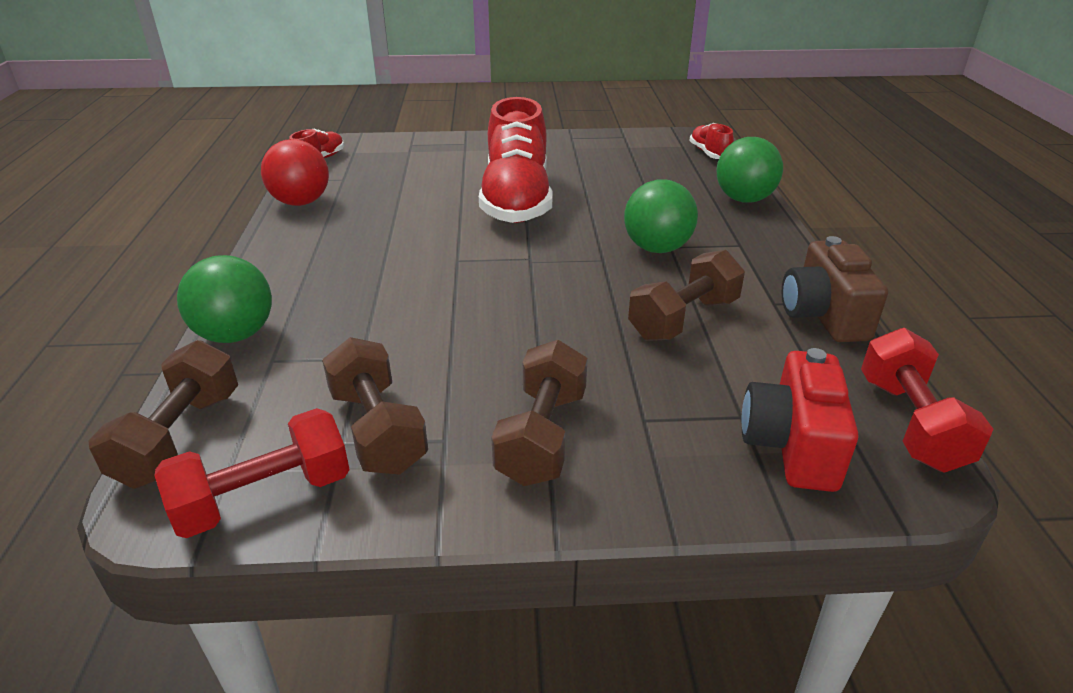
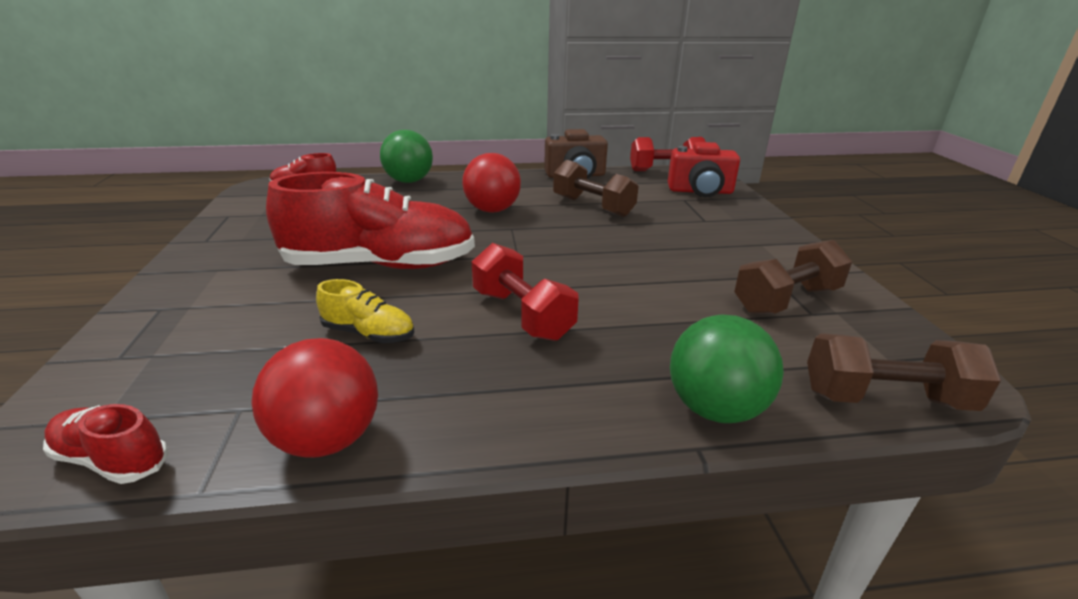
camera: 95 degrees left, 5 degrees down
(264, 497) = (893, 336): red dumbbell -> red dumbbell (522, 315)
(406, 204) = (369, 334): none -> yellow shoe
(542, 436) = (743, 246): brown dumbbell -> none
(657, 248) = (492, 210): green ball -> red ball

